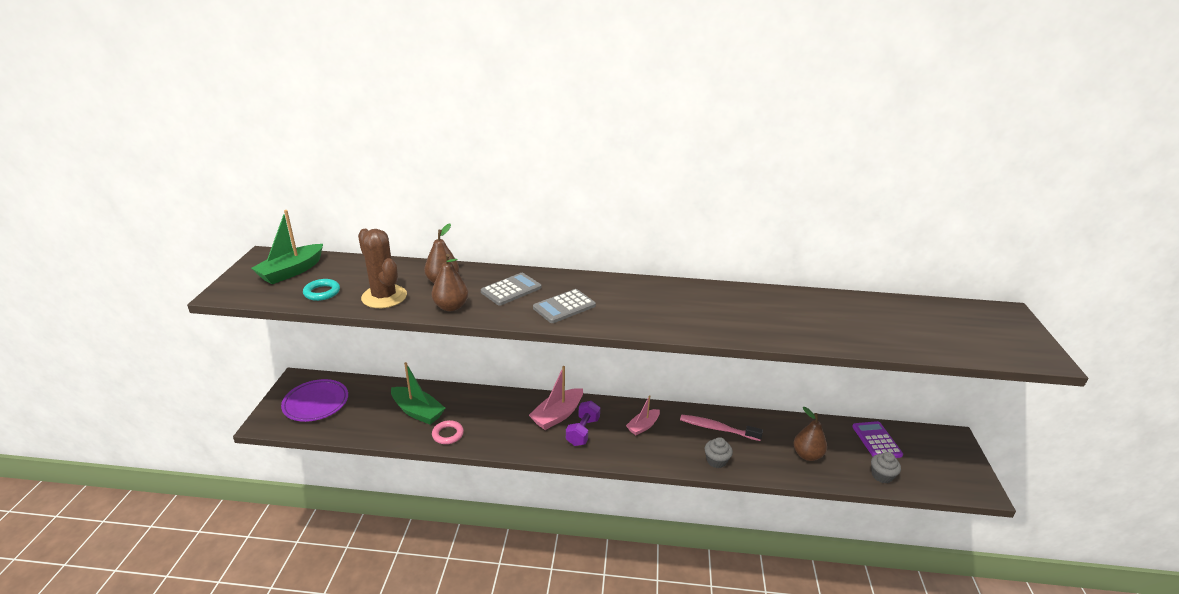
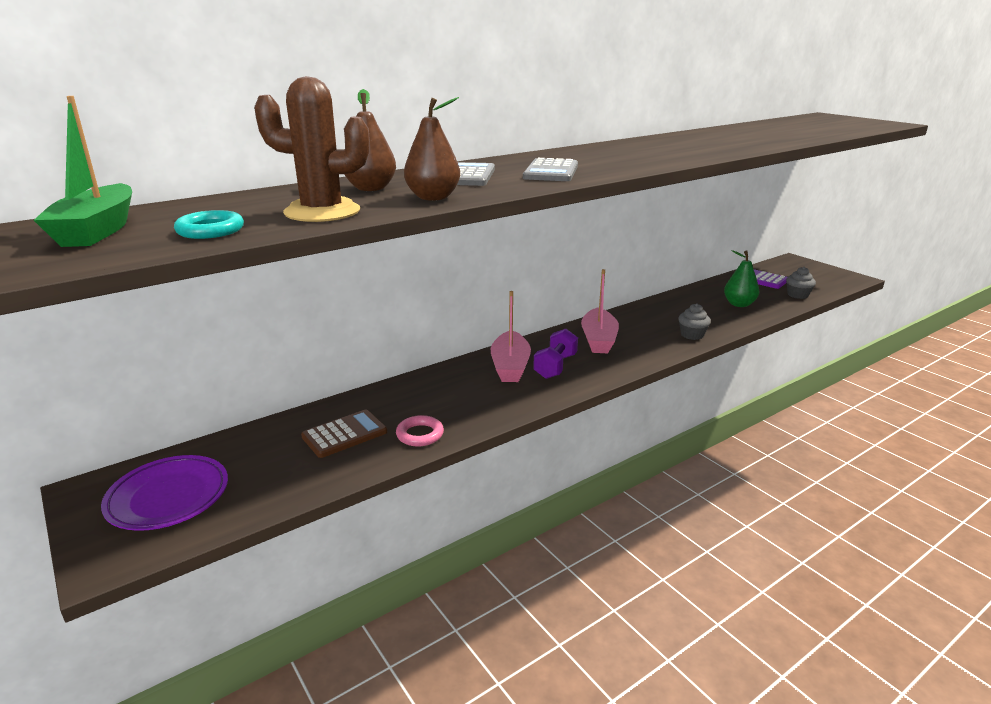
camera: 40 degrees left, 5 degrees down
(417, 411) = (344, 434): green boat -> brown calculator
(582, 431) = (555, 366): purple dumbbell -> purple dumbbell turned 45 degrees clockwise
(643, 426) = (598, 340): pink boat -> pink boat, size x1.58
(717, 428) = (655, 316): pink toothbrush -> none
(807, 455) = (739, 304): brown pear -> green pear

